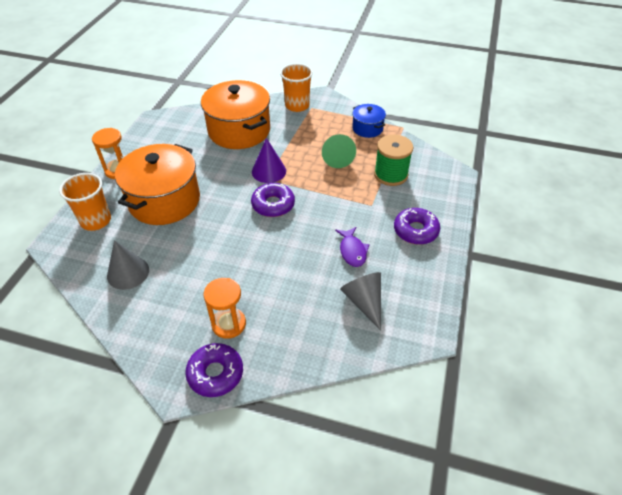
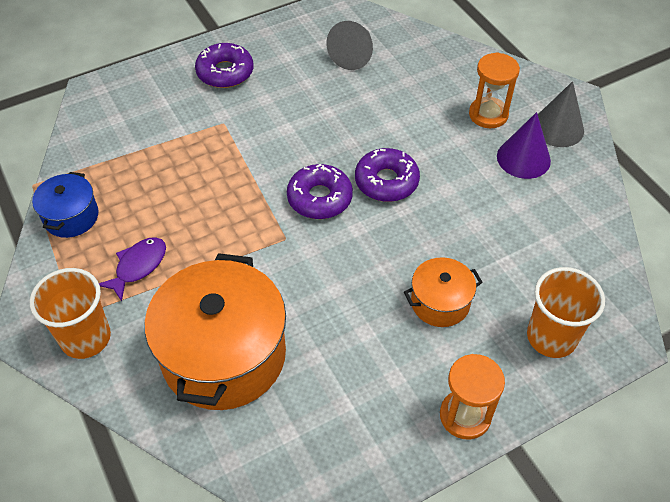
camera: 135 degrees left, 5 degrees up
(128, 273) = (552, 231): grey cone -> grey cone (557, 128)
(164, 201) = (440, 302): orange pot -> orange pot, size x0.50
(215, 373) = (532, 88): purple donut -> purple donut (386, 181)
(269, 171) = (270, 248): purple cone -> purple cone (523, 158)
(337, 158) = (170, 203): green cone -> none
(352, 251) = (306, 96): purple fish -> purple fish (138, 266)
(390, 174) = (152, 138): green spool -> none

